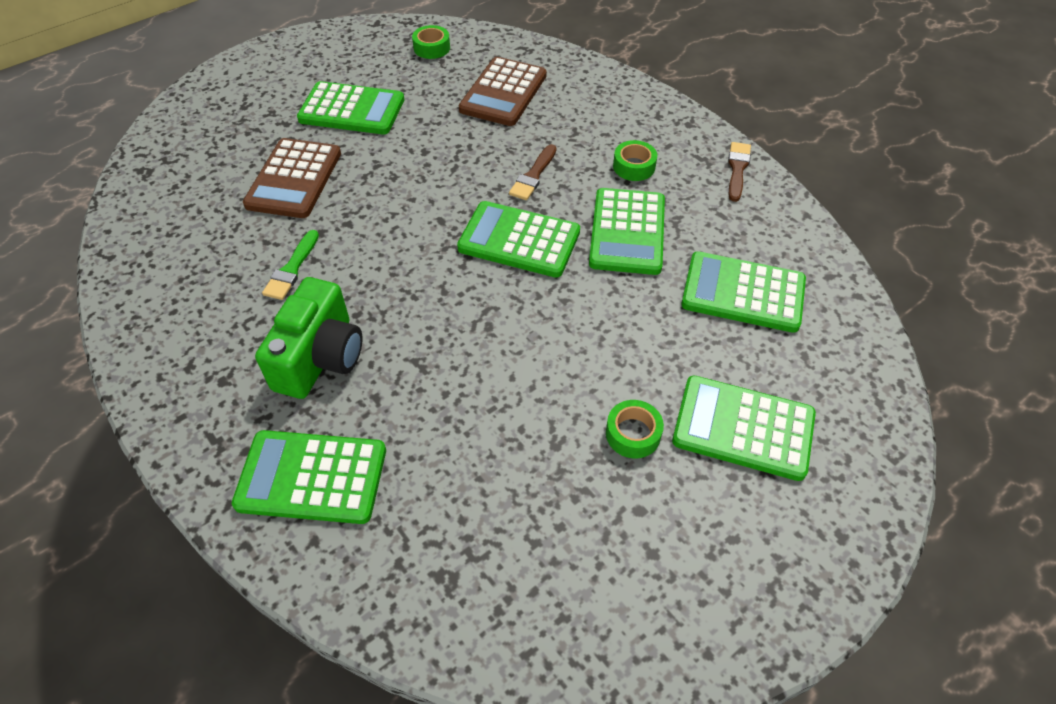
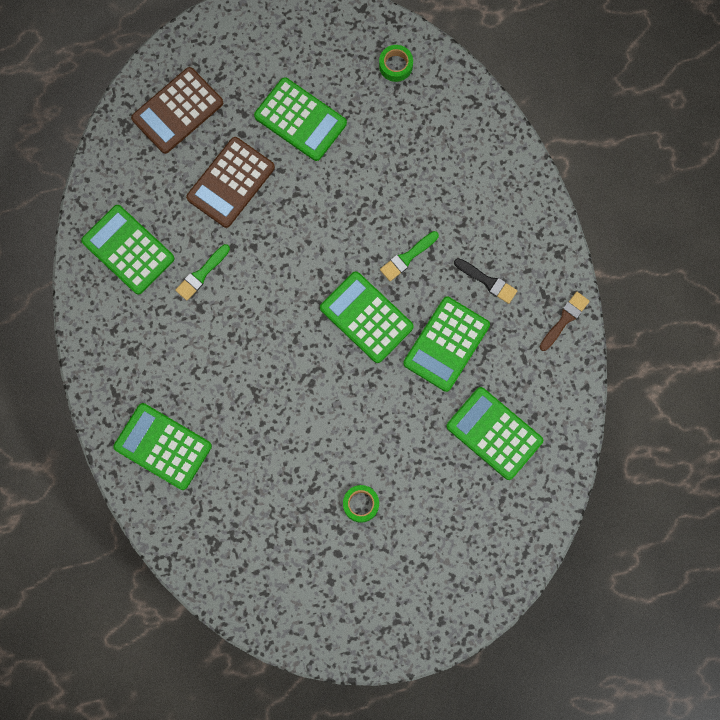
camera: 25 degrees right, 25 degrees up
(320, 358) = (195, 360): green camera -> none
(503, 93) = (429, 151): brown calculator -> brown calculator (177, 111)
(533, 175) = (407, 257): brown brush -> green brush
(634, 166) = (487, 281): green tape -> black brush
(743, 428) = (429, 531): green calculator -> green calculator (128, 250)

